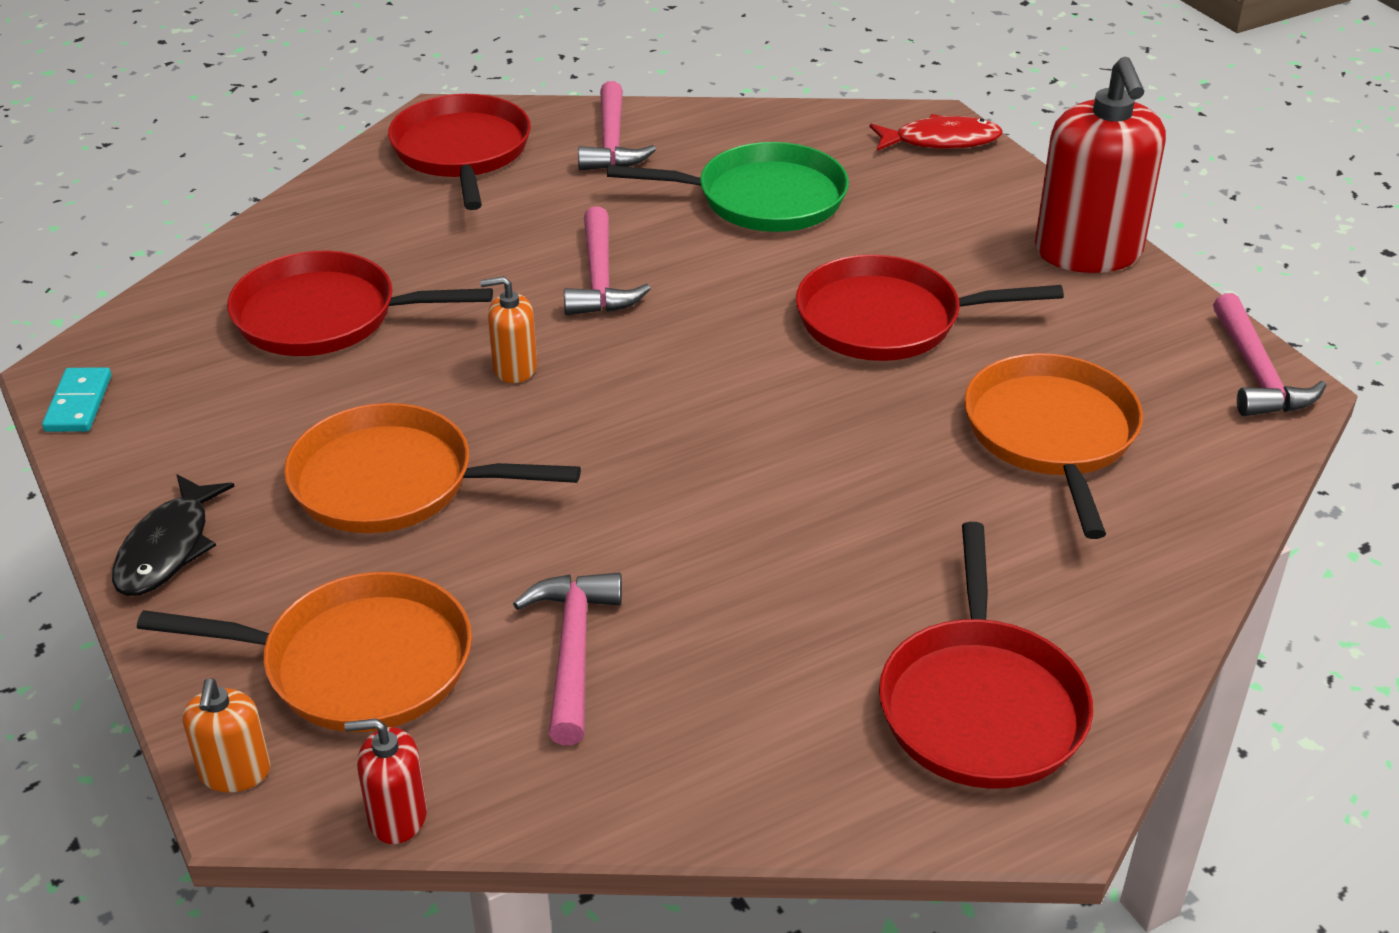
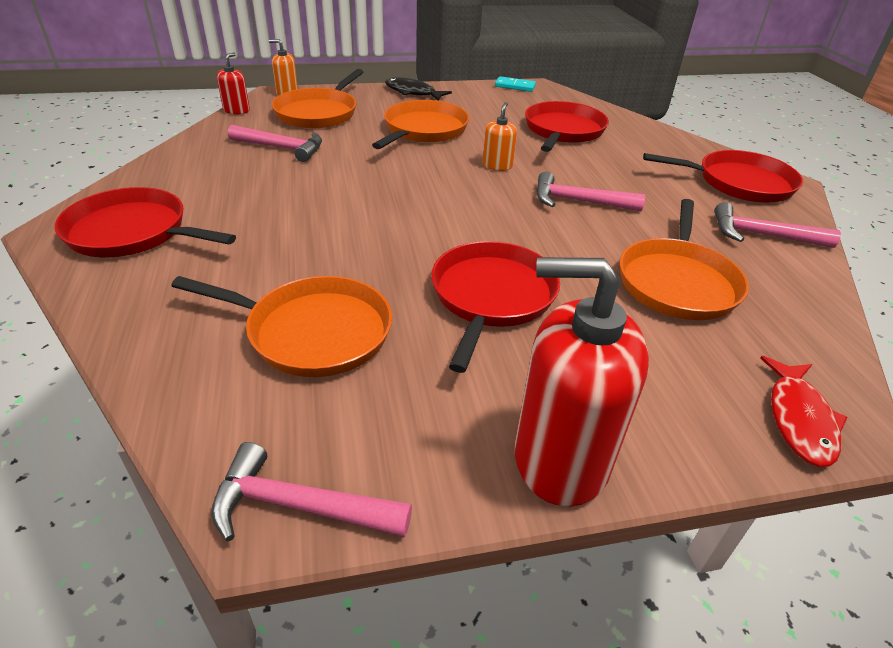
camera: 105 degrees right, 0 degrees up
(762, 198) = (677, 282): green pan -> orange pan

